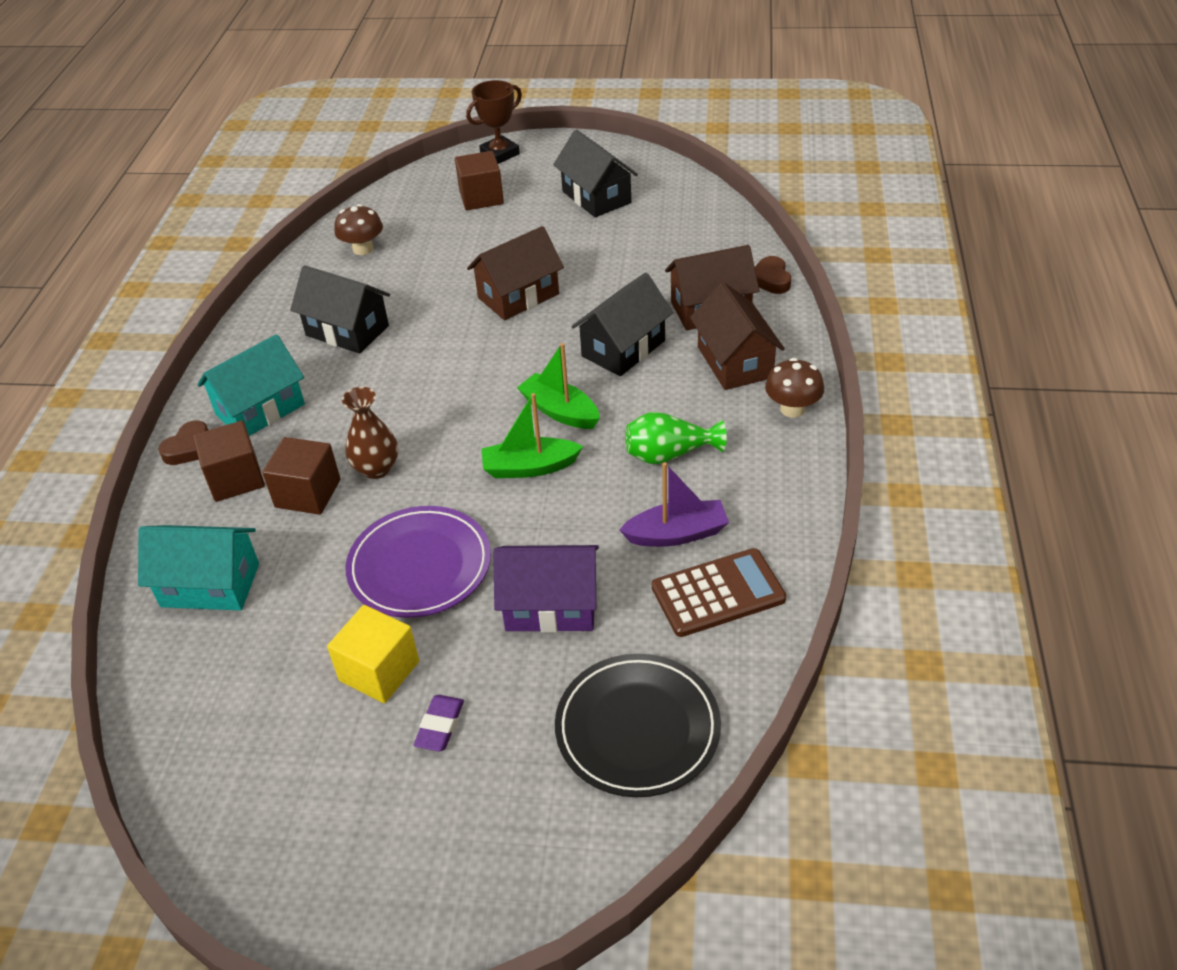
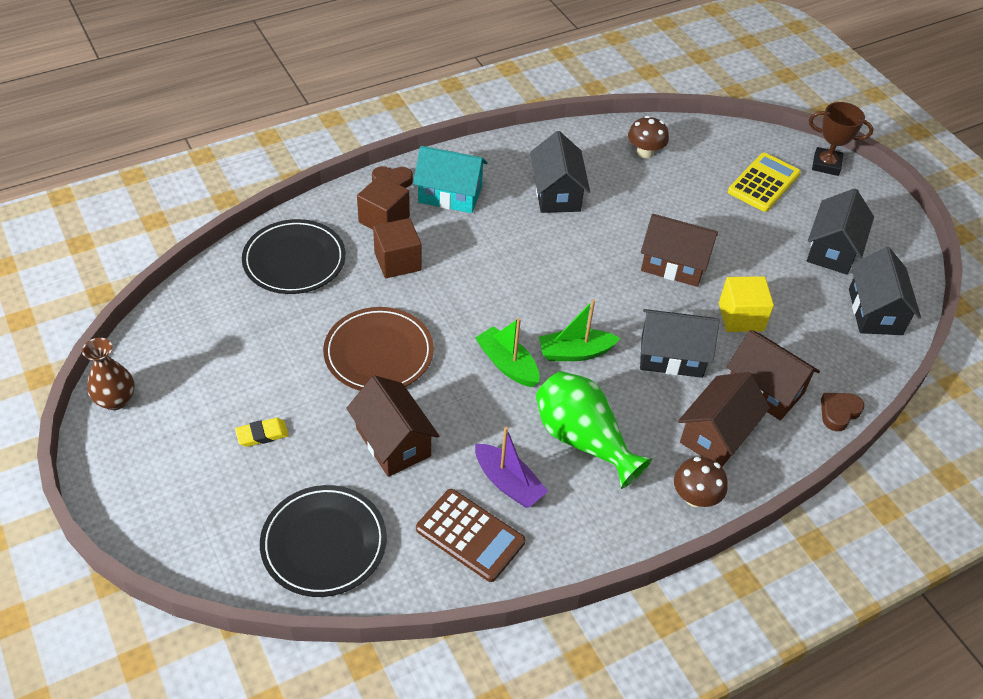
camera: 50 degrees right, 5 degrees up
(210, 585) = (294, 260): turquoise house -> black plate
(376, 468) = (444, 283): brown vase -> brown vase (116, 400)
(379, 671) = (284, 380): yellow cube -> yellow cube (741, 317)
(420, 566) = (378, 353): purple plate -> brown plate
(440, 726) = (262, 434): purple eraser -> yellow eraser
(481, 197) = (763, 183): brown cube -> yellow calculator
(551, 606) = (393, 442): purple house -> brown house
(560, 411) = (575, 352): green boat -> green boat turned 105 degrees counterclockwise
(669, 454) = (583, 440): green vase -> green vase, size x1.51
(684, 208) = (875, 311): none -> black house

